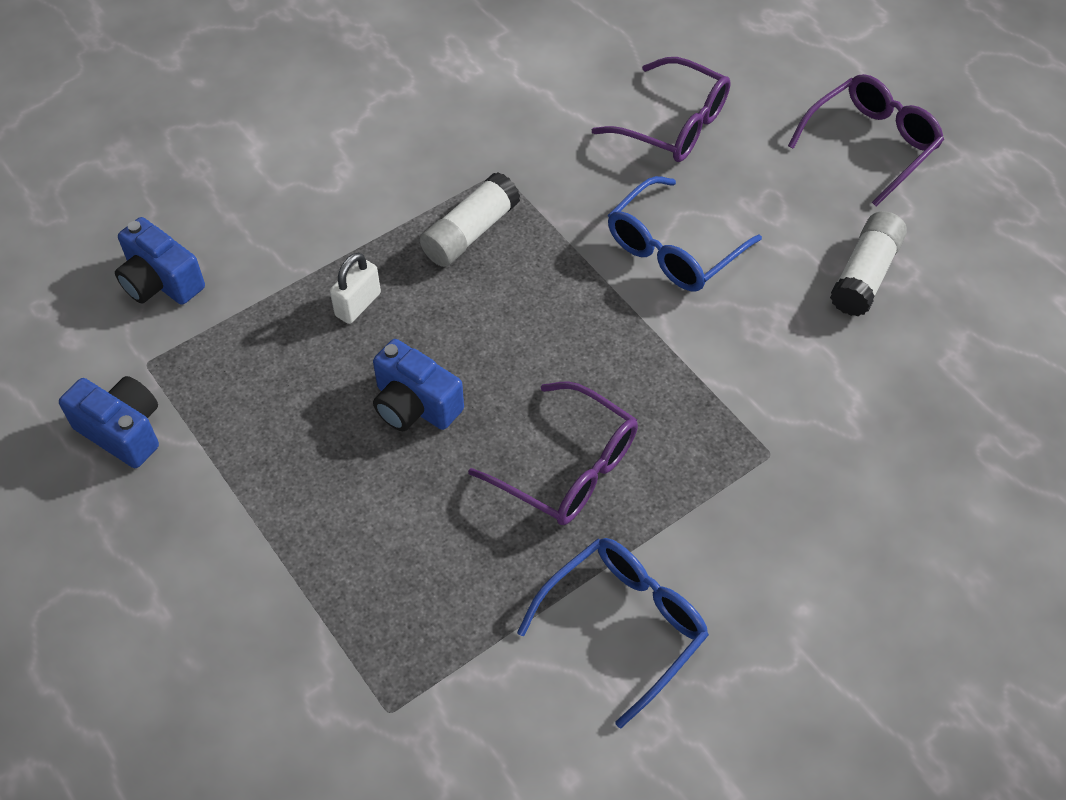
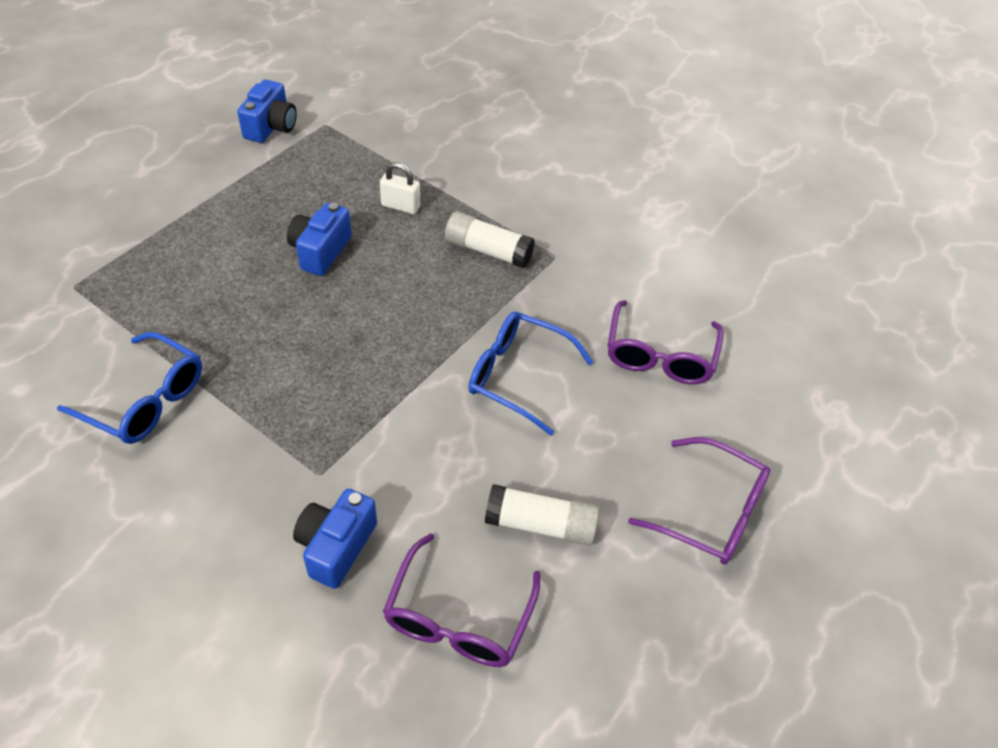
camera: 70 degrees right, 5 degrees down
(161, 281) = (391, 115): blue camera -> blue camera (336, 546)
(568, 468) = (281, 344): purple glasses -> purple glasses (458, 617)

